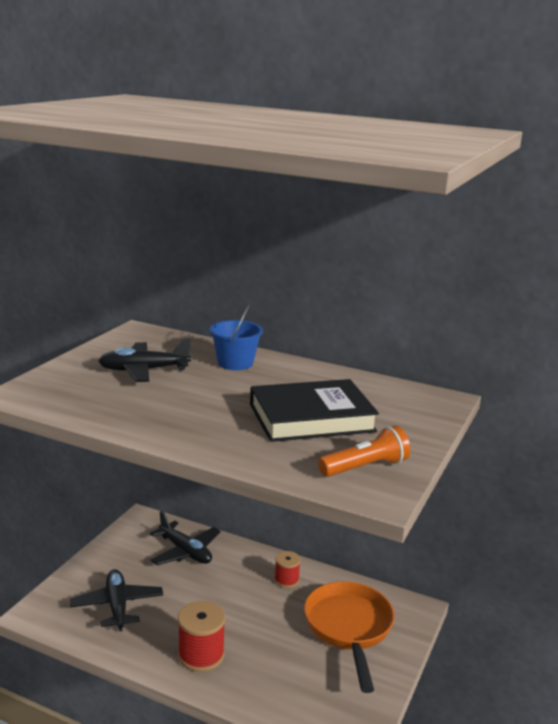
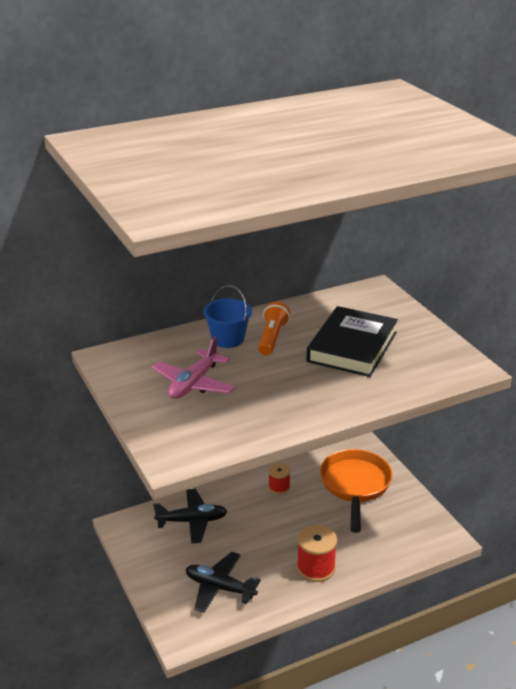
camera: 50 degrees left, 10 degrees up
(143, 370) = (193, 384): black plane -> pink plane
(349, 629) = (355, 486): orange pan -> orange pan turned 60 degrees clockwise
(365, 467) = (437, 358): orange flashlight -> orange flashlight (272, 338)

